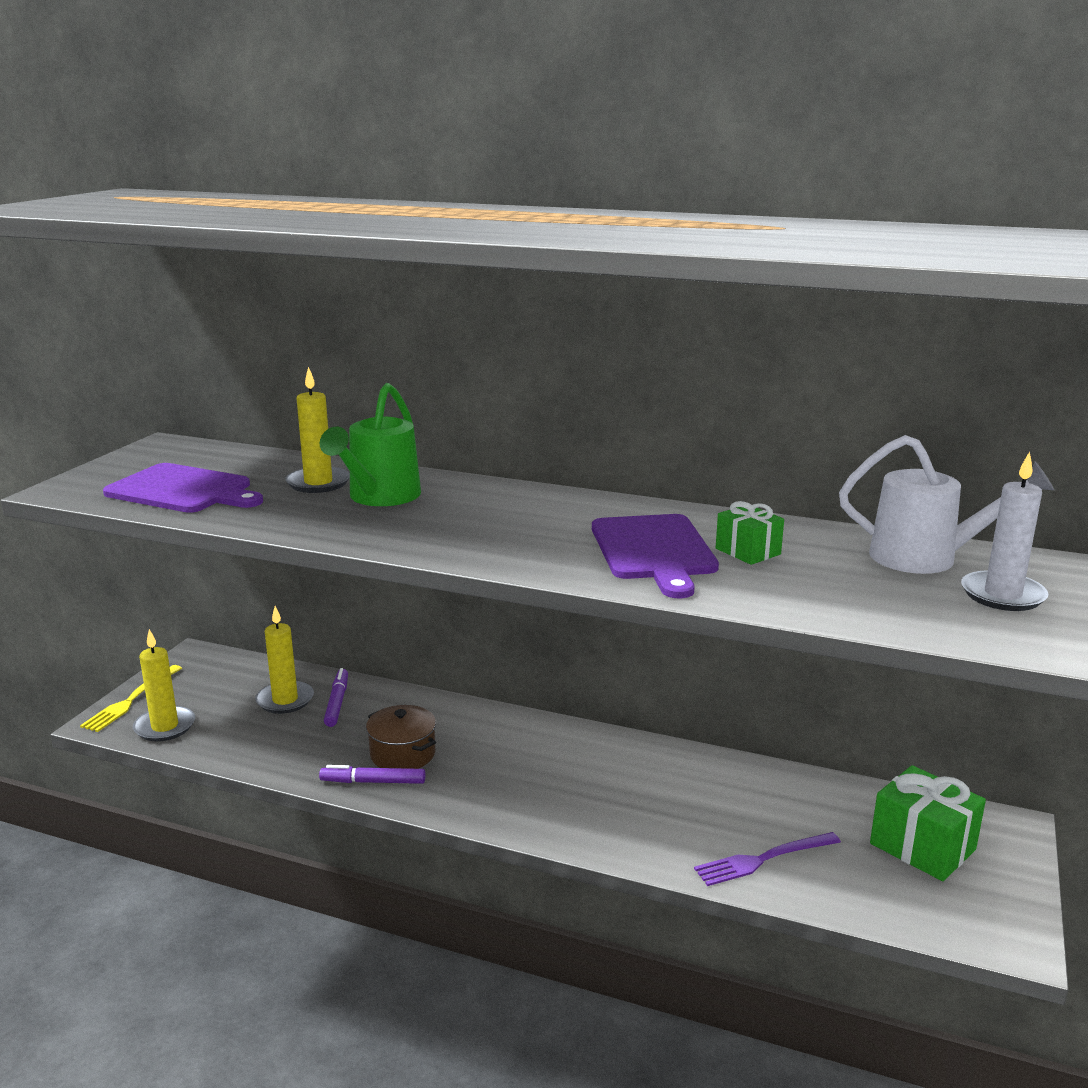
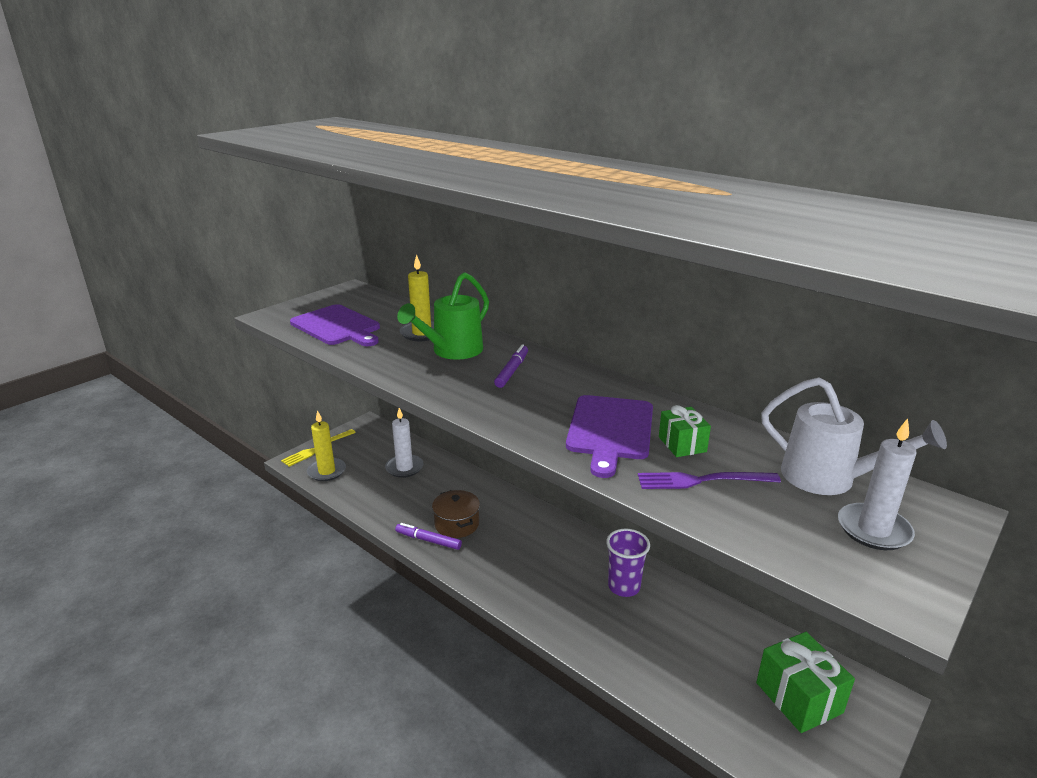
camera: 20 degrees right, 5 degrees up
(285, 700) = (404, 468): yellow candle -> white candle
(337, 702) = (435, 476): purple marker -> purple marker (512, 371)
(664, 779) = (624, 587): none -> purple cup
(762, 860) = (664, 673): purple fork -> purple fork (701, 481)

